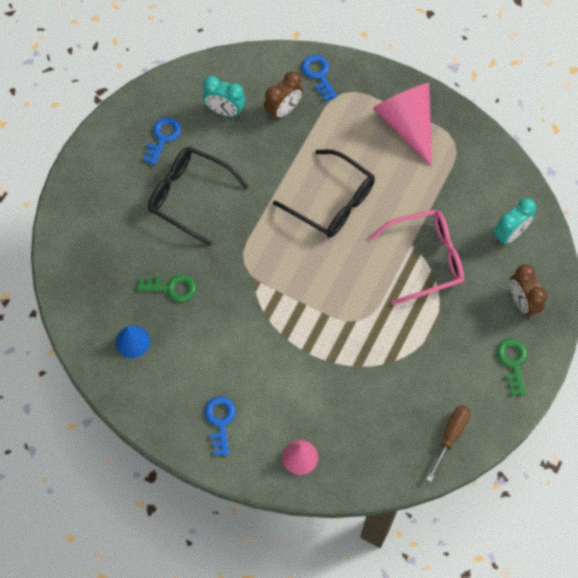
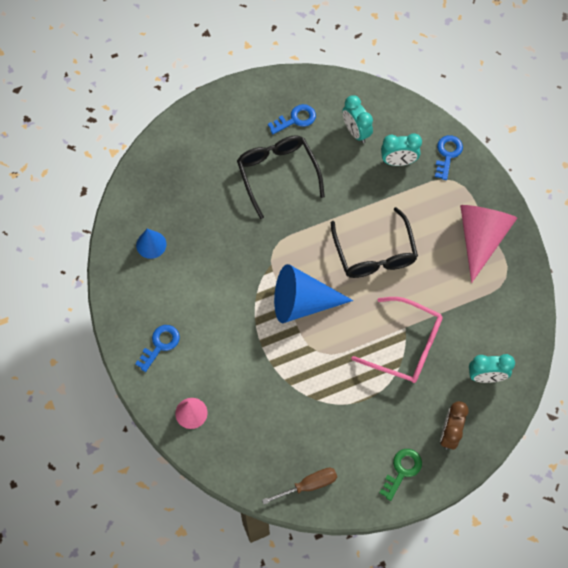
camera: 40 degrees right, 0 degrees up
(171, 288) = (209, 228): green key -> none
(283, 110) = (398, 161): brown clock -> turquoise clock
(309, 289) = (302, 302): none -> blue cone

